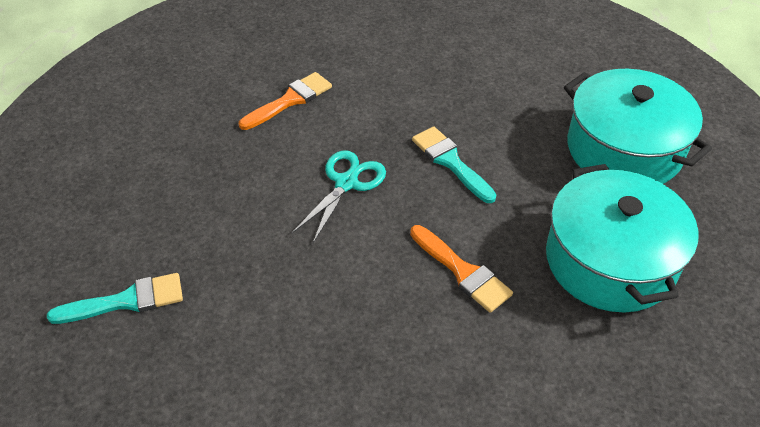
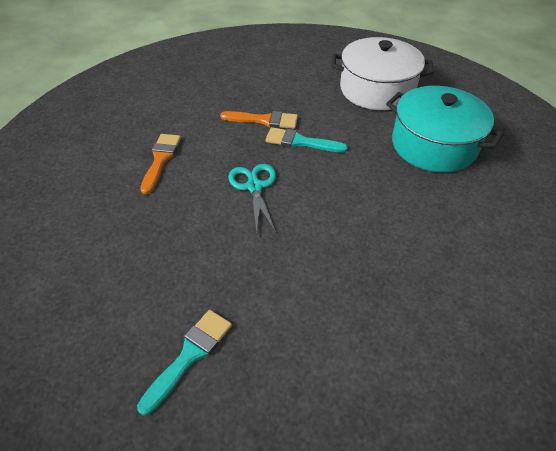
camera: 40 degrees left, 0 degrees up
(462, 272) = (375, 195): orange brush -> orange brush (264, 120)
(624, 149) = (377, 89): turquoise pot -> white pot

